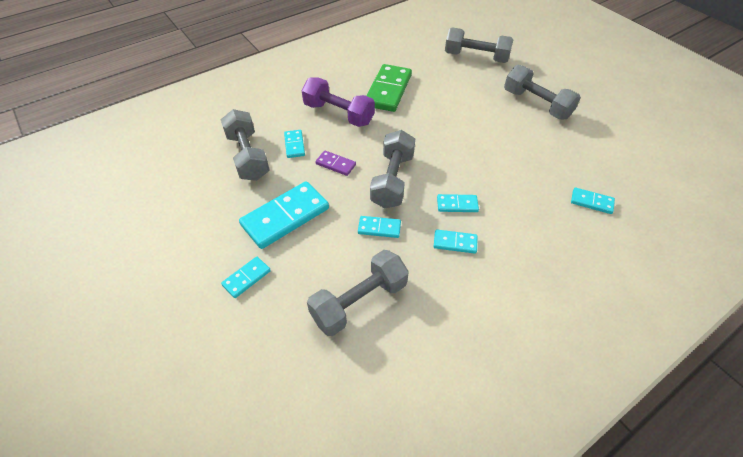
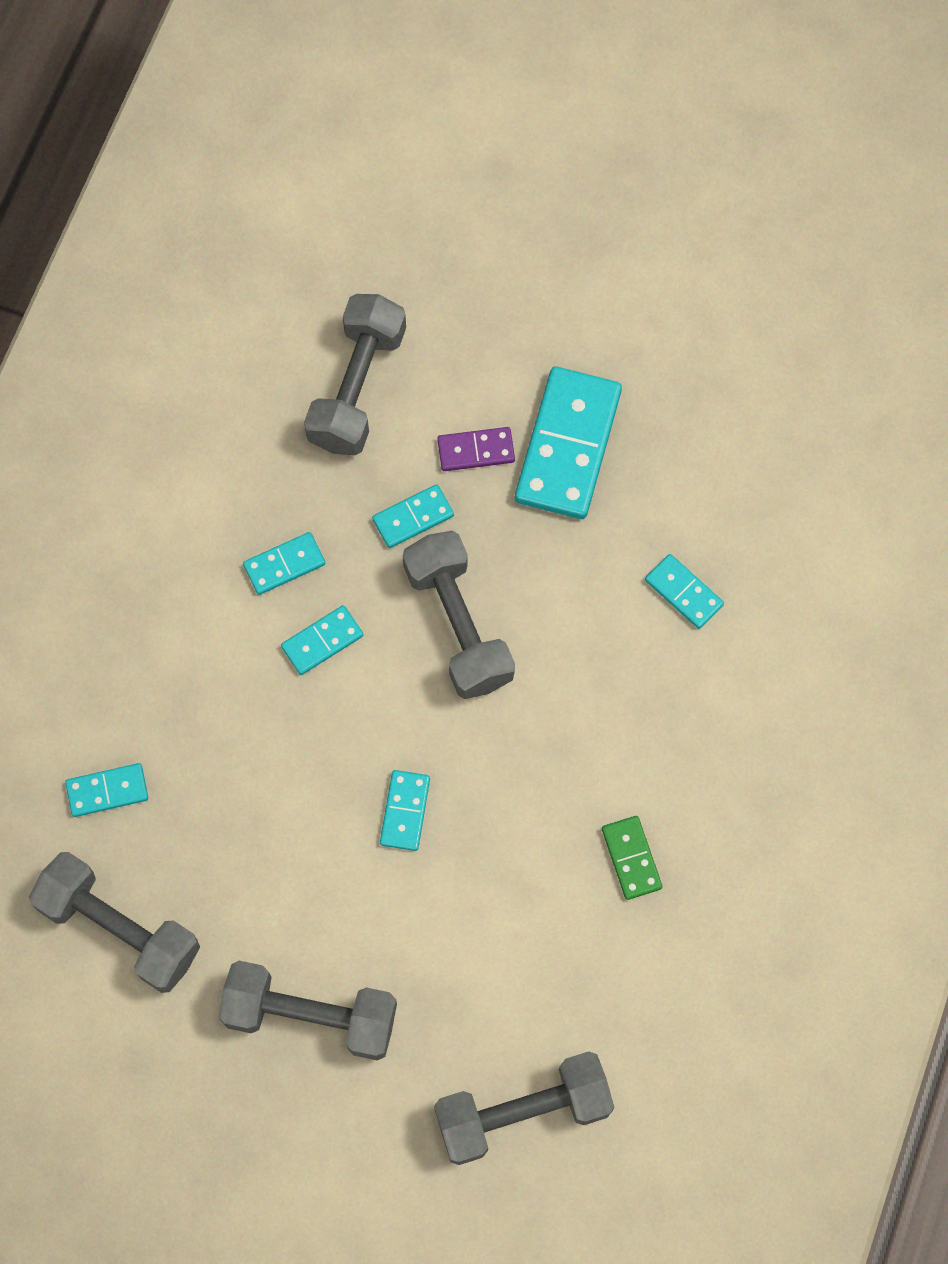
camera: 145 degrees right, 20 degrees up
(246, 278) = (533, 323): turquoise domino -> turquoise domino (405, 811)
(248, 156) = (737, 516): grey dumbbell -> grey dumbbell (119, 928)
(335, 164) = (577, 597): purple domino -> purple domino (476, 451)
(338, 114) = (673, 722): purple dumbbell -> none
(388, 90) = (631, 858): green domino -> green domino, size x0.50

